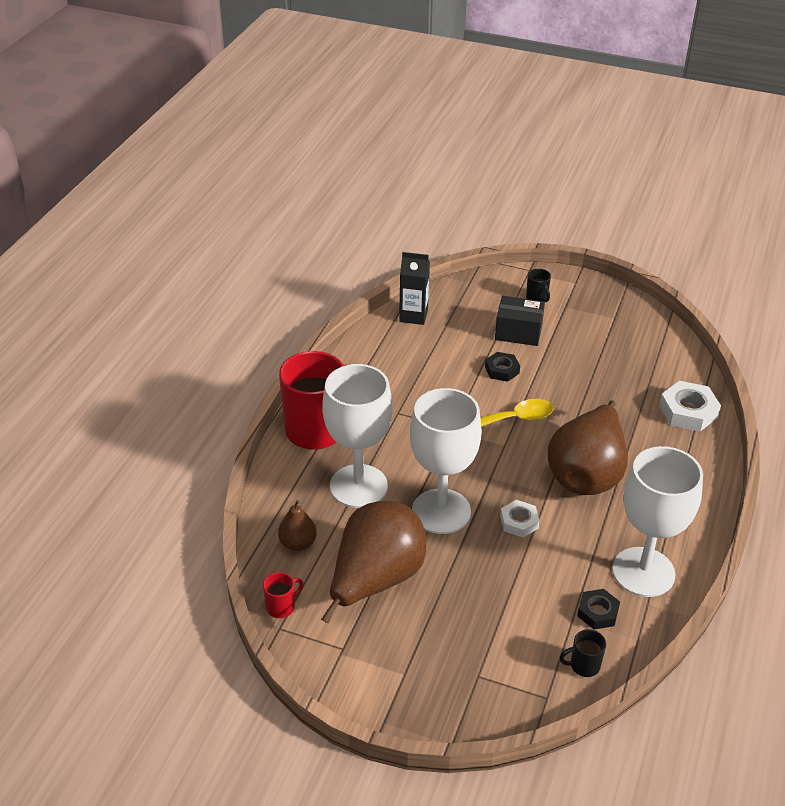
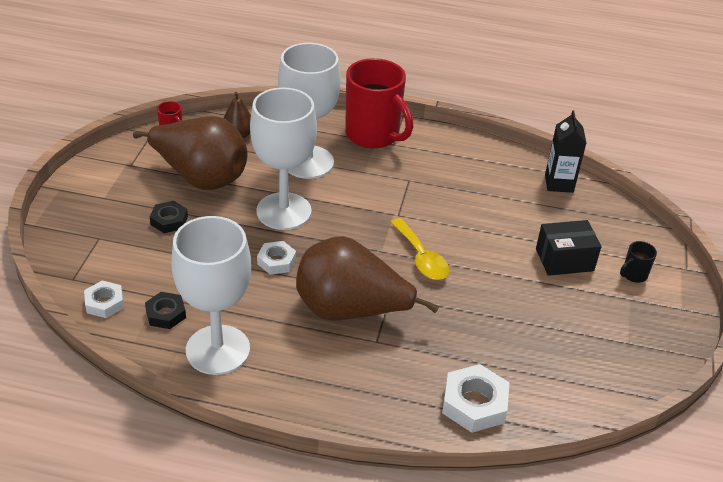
camera: 80 degrees right, 0 degrees up
(502, 370) = (495, 248): black nut -> black nut (169, 220)
(518, 332) = (564, 260): black box -> black box turned 75 degrees clockwise
(583, 665) = (104, 303): black mug -> white nut

